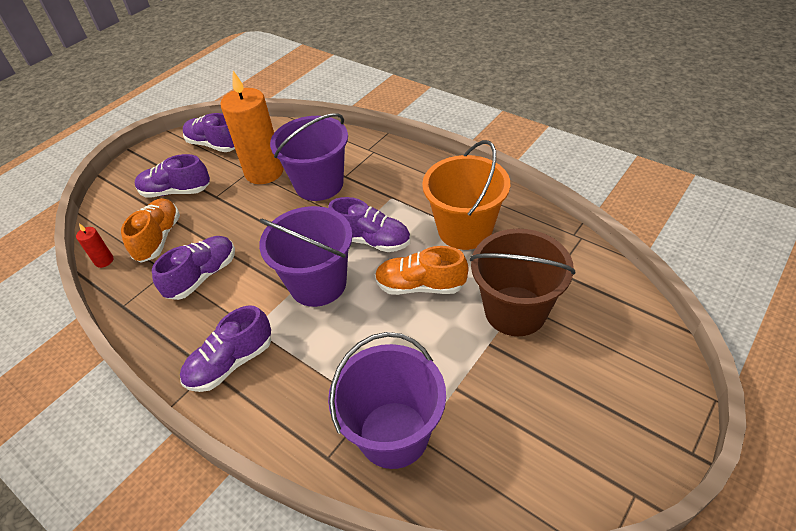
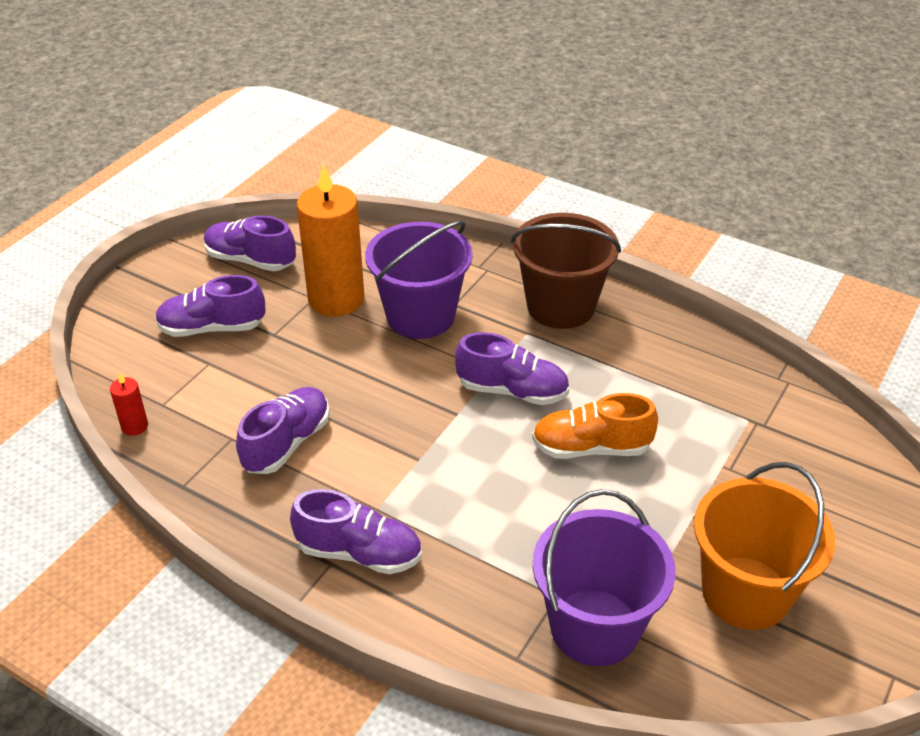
camera: 10 degrees left, 5 degrees down
(158, 238) = (207, 394): orange shoe -> none
(231, 363) = (359, 553): purple shoe -> purple shoe turned 120 degrees counterclockwise
(318, 284) = (452, 449): purple bucket -> none
(465, 230) = (635, 375): orange bucket -> orange bucket (745, 593)
(515, 311) = (719, 475): brown bucket -> brown bucket (560, 306)

